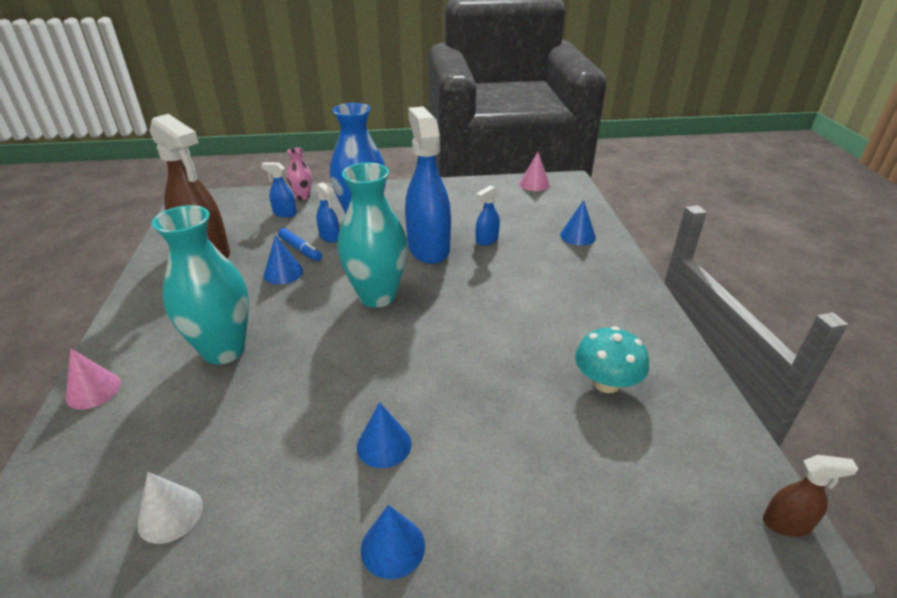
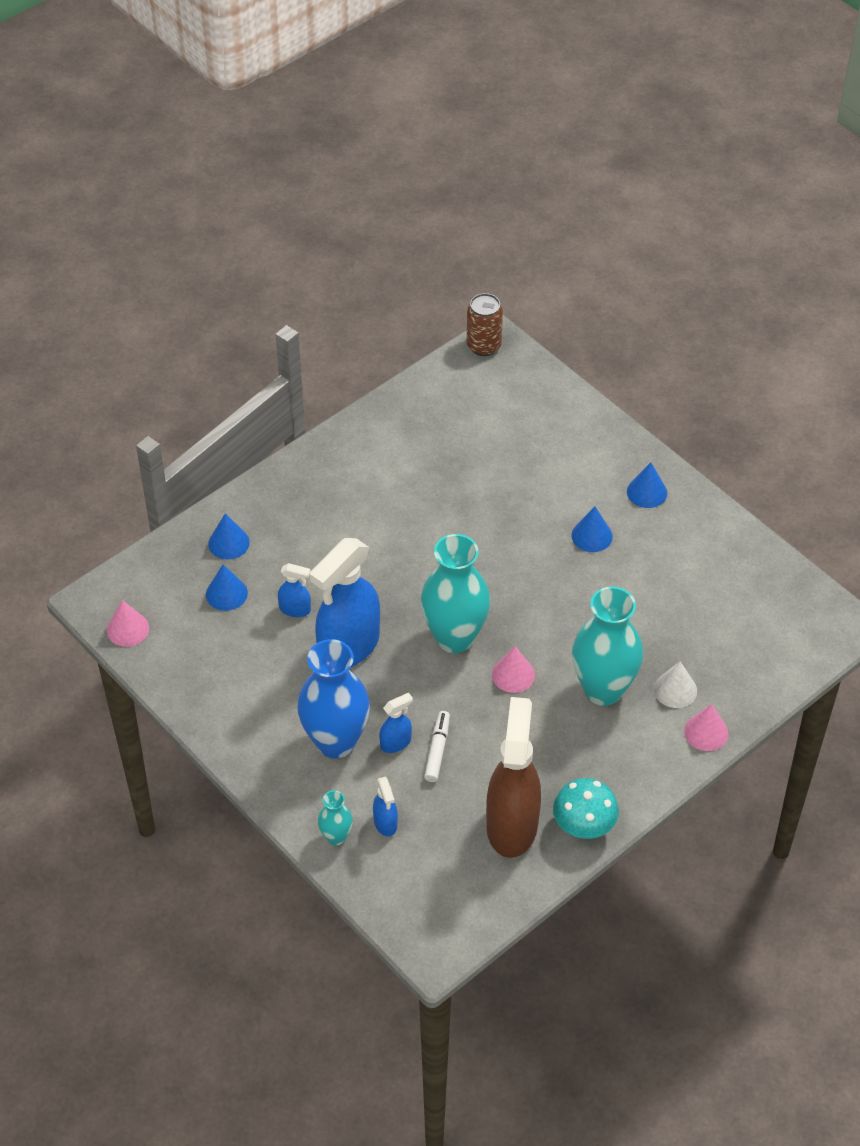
camera: 125 degrees left, 15 degrees up
(170, 514) = (725, 600): white cone -> white cone (675, 690)
(283, 273) = (483, 732): blue cone -> blue cone (226, 593)
(300, 249) = (437, 750): blue marker -> white marker
(303, 197) = (336, 837): pink vase -> turquoise vase
(306, 309) = (513, 674): none -> pink cone
(330, 237) = (396, 743): blue spray bottle -> blue spray bottle turned 45 degrees clockwise
(606, 383) = (435, 451): turquoise mushroom -> turquoise mushroom (584, 825)
(787, 523) = (484, 346): brown spray bottle -> brown can

